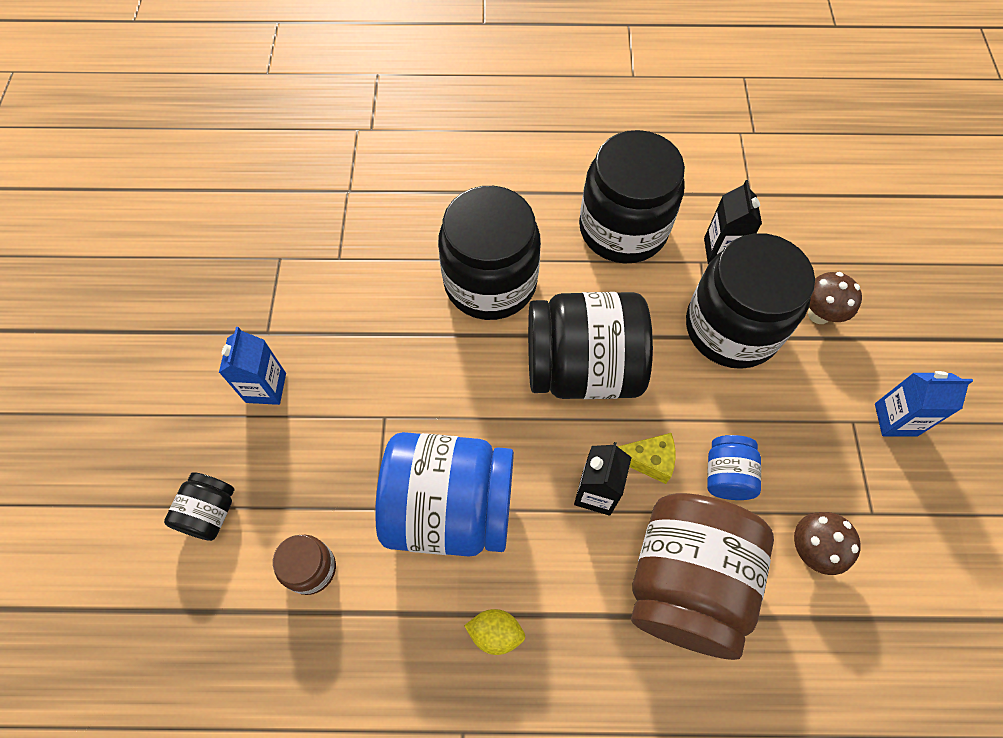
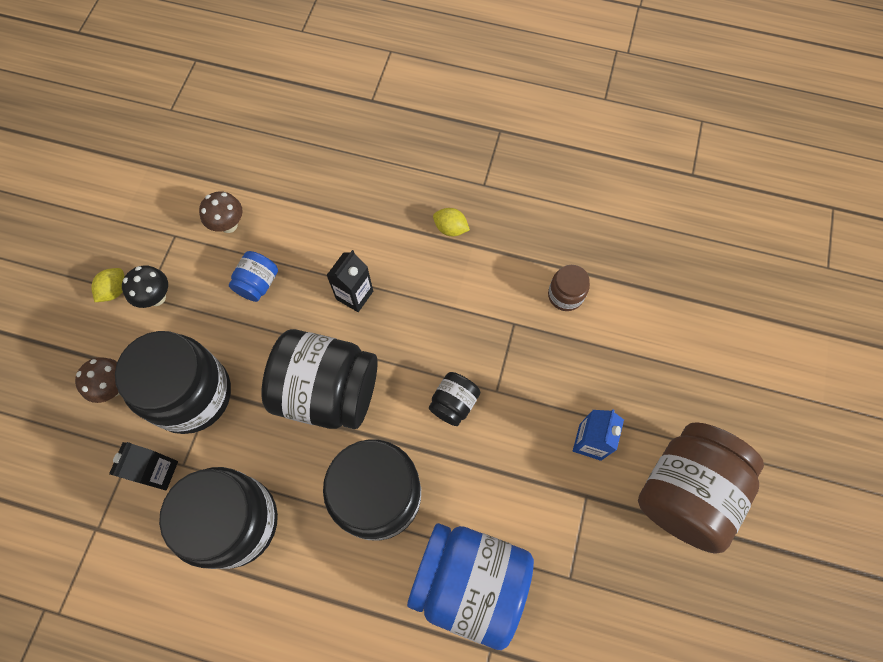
camera: 165 degrees left, 5 degrees up
(210, 513) = (636, 351): black jar -> black jar (453, 403)
(450, 508) = (461, 310): blue jar -> blue jar (469, 582)
(647, 460) = (308, 308): yellow cheese -> none
(685, 582) = (319, 227): brown jar -> brown jar (684, 492)
(840, 424) = (156, 297): none -> black mushroom
(895, 419) = (115, 290): blue carton -> yellow lemon

